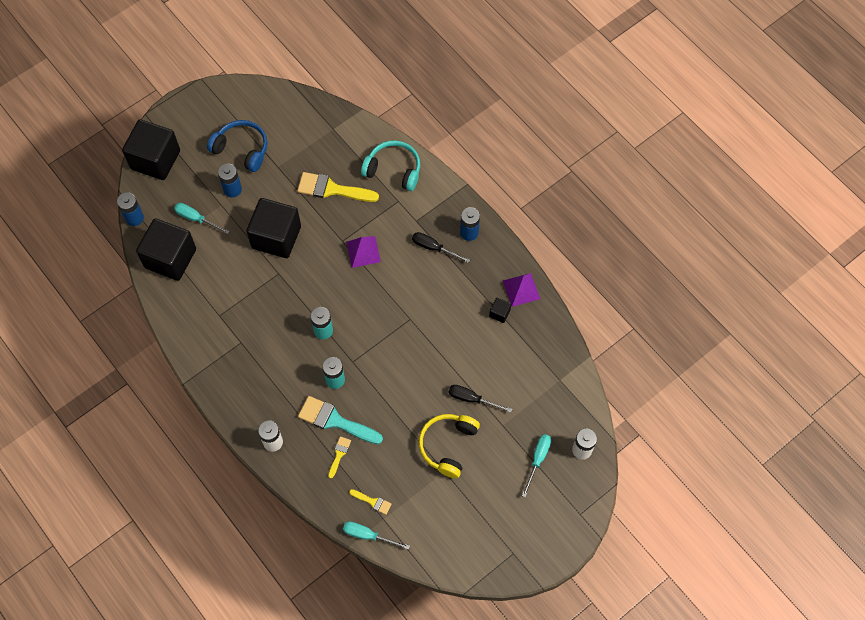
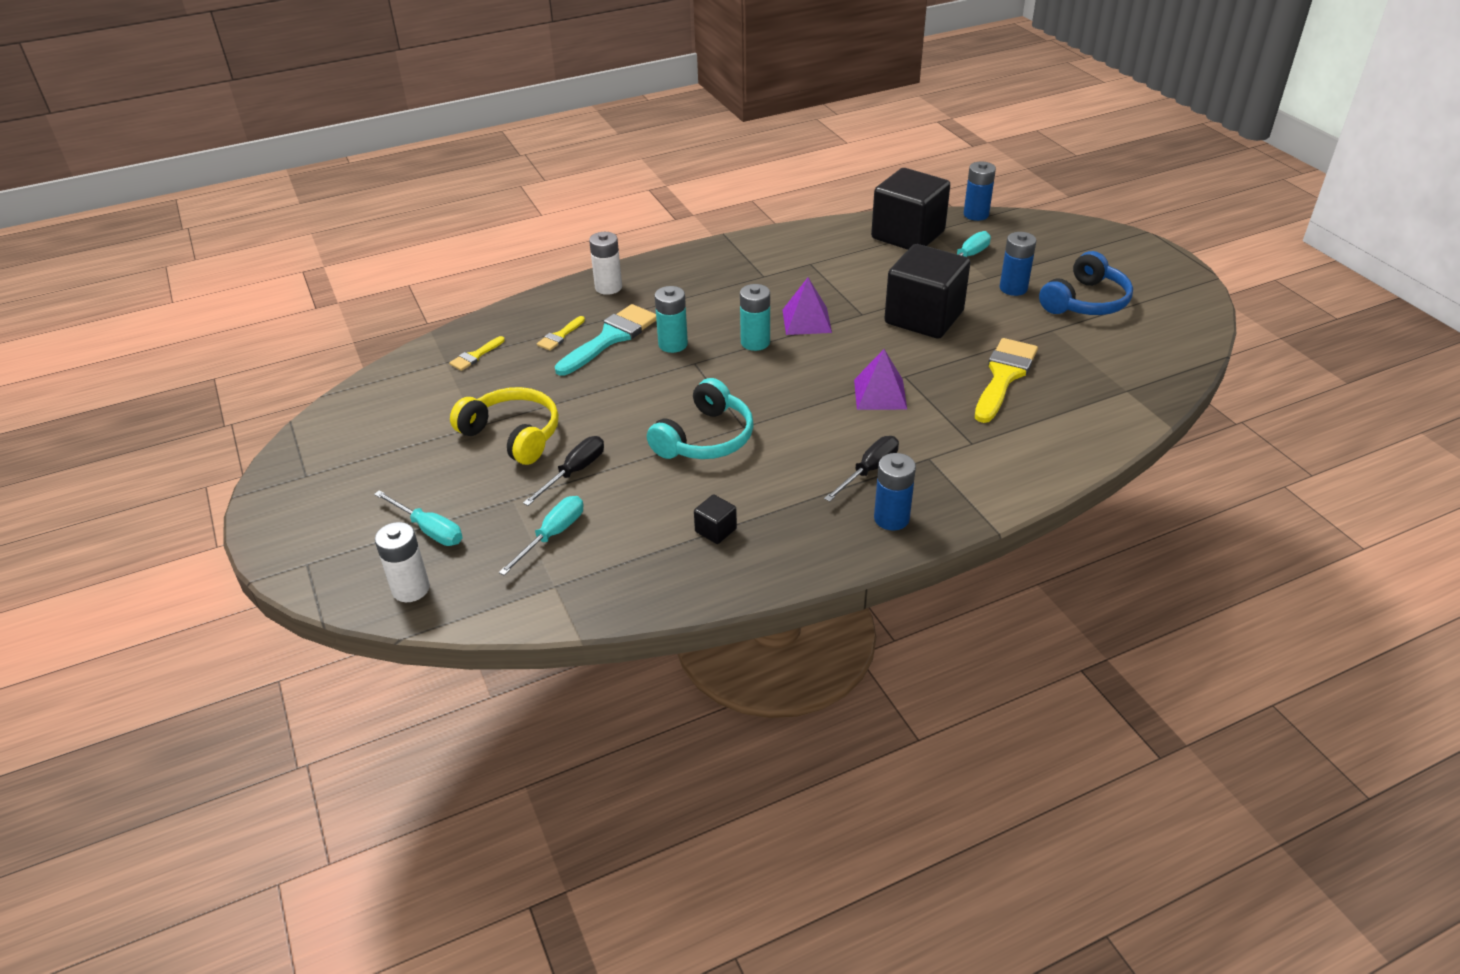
camera: 105 degrees right, 25 degrees down
(155, 160) = (1069, 234): black cube -> none
(339, 454) = (560, 336): yellow brush -> yellow brush turned 90 degrees clockwise
(368, 535) = (432, 347): turquoise screwdriver -> turquoise screwdriver (552, 535)
(393, 170) = (1037, 446): turquoise headphones -> turquoise headphones (705, 438)
(521, 289) = (754, 567): purple pyramid -> purple pyramid (806, 321)

